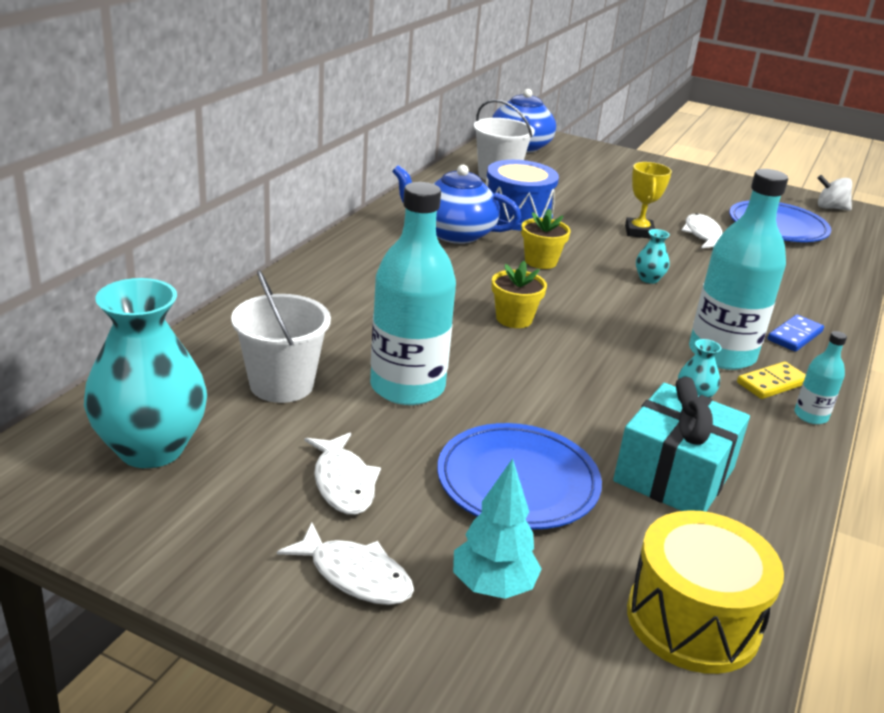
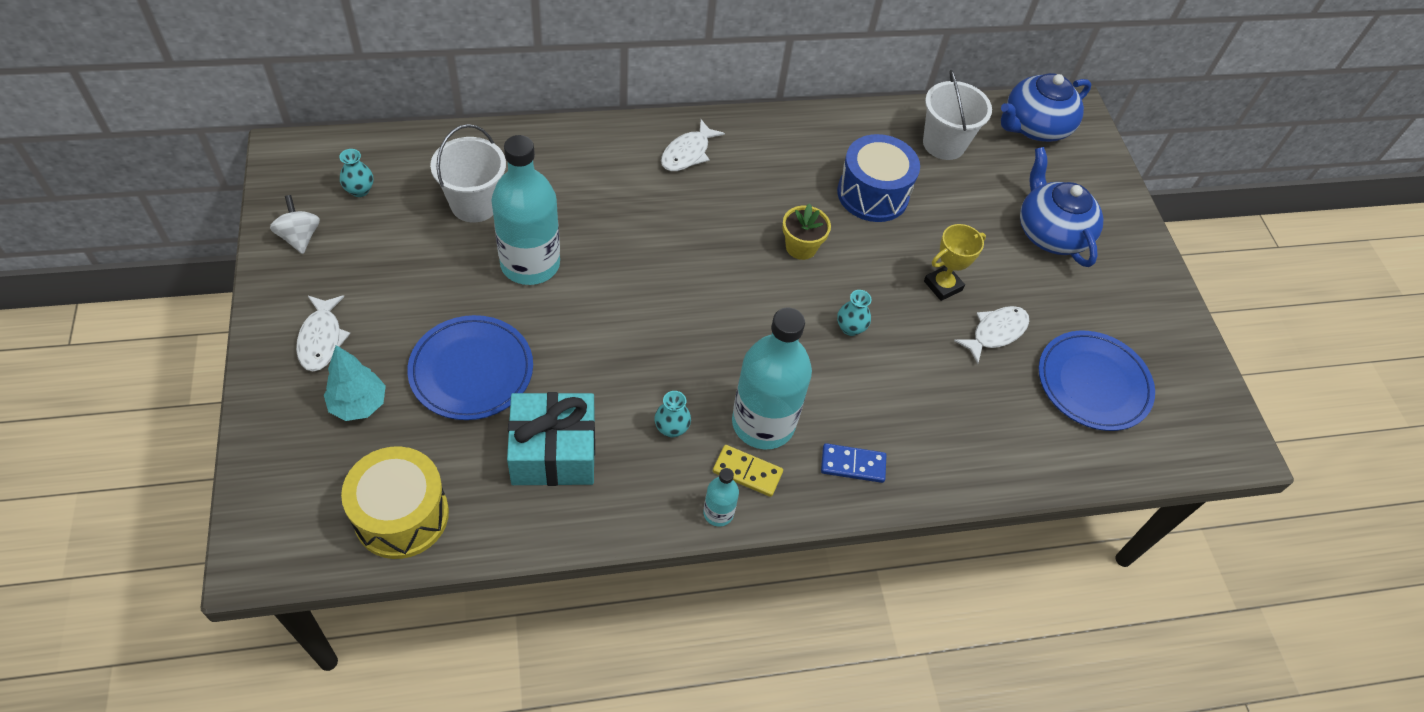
camera: 50 degrees right, 25 degrees up
(151, 448) = (360, 190): turquoise vase -> turquoise vase, size x0.42
(343, 483) = (399, 289): white fish -> white fish (687, 153)
(454, 233) = (789, 174): blue teapot -> blue teapot (1050, 233)
(514, 319) = (684, 274): yellow flower pot -> none
(830, 208) = (1209, 414): white spinning top -> white spinning top (300, 237)

